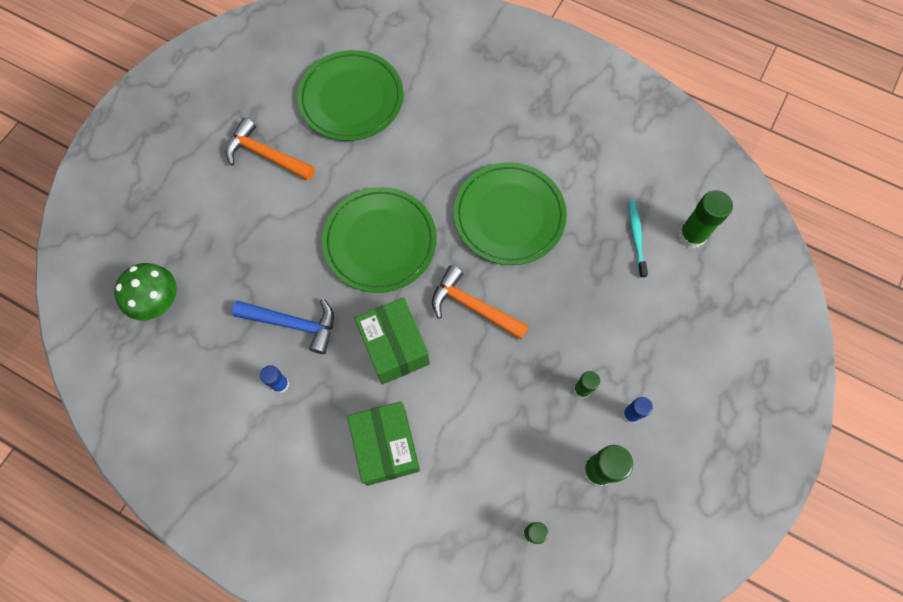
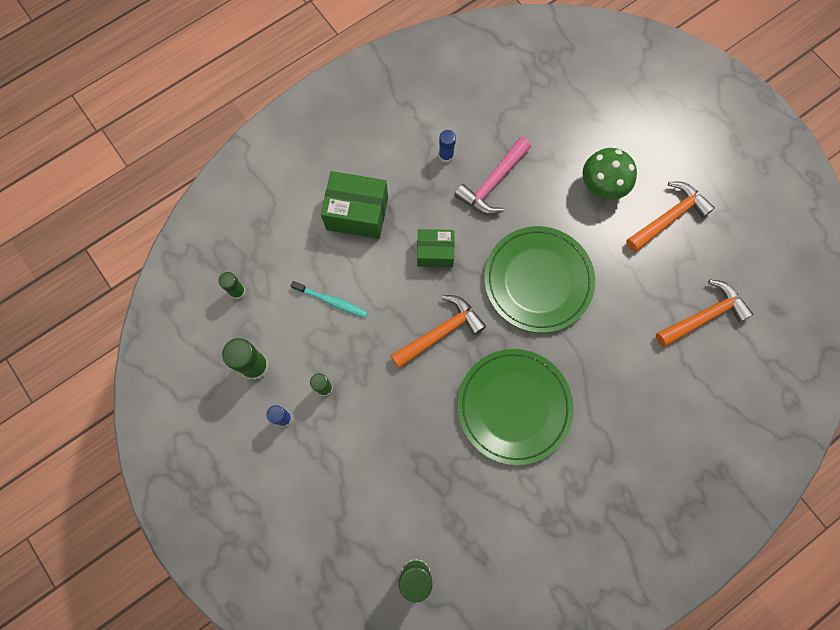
camera: 115 degrees right, 5 degrees up
(159, 302) = (559, 91): green mushroom -> green mushroom (602, 186)
(293, 324) = (492, 183): blue hammer -> pink hammer
(351, 98) = (704, 316): green plate -> orange hammer
(394, 347) = (435, 252): green box -> green box, size x0.64
(636, 237) = (438, 516): turquoise toothbrush -> turquoise toothbrush (331, 301)

